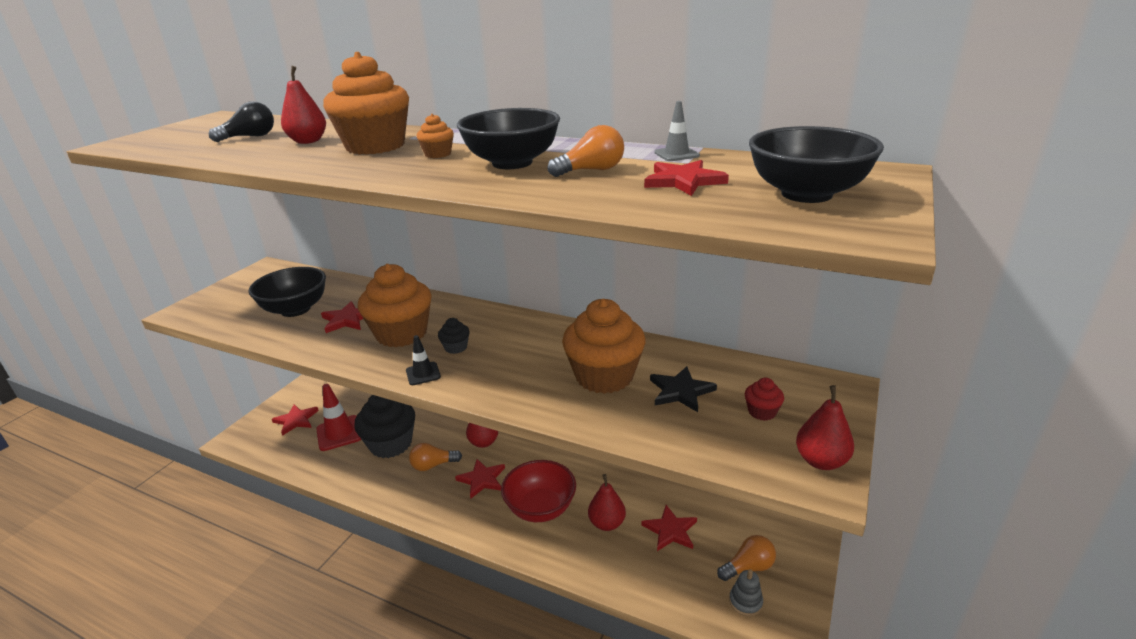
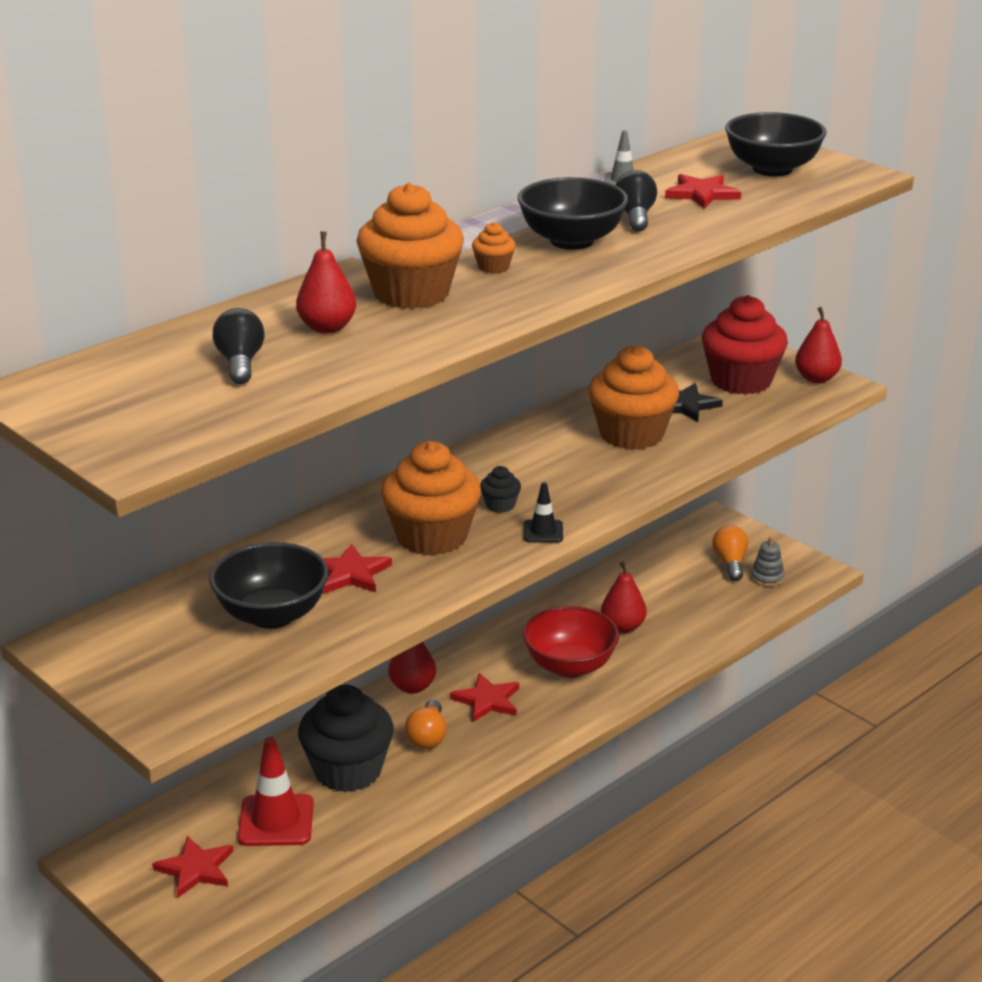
camera: 70 degrees left, 0 degrees up
(591, 170) = (635, 217): orange light bulb -> black light bulb
(670, 530) = (658, 591): red star -> none
(762, 412) = (741, 381): red cupcake -> red cupcake, size x2.35

